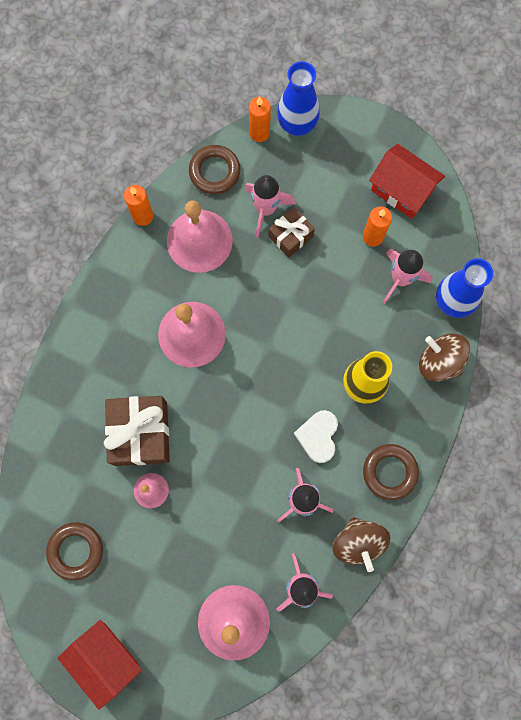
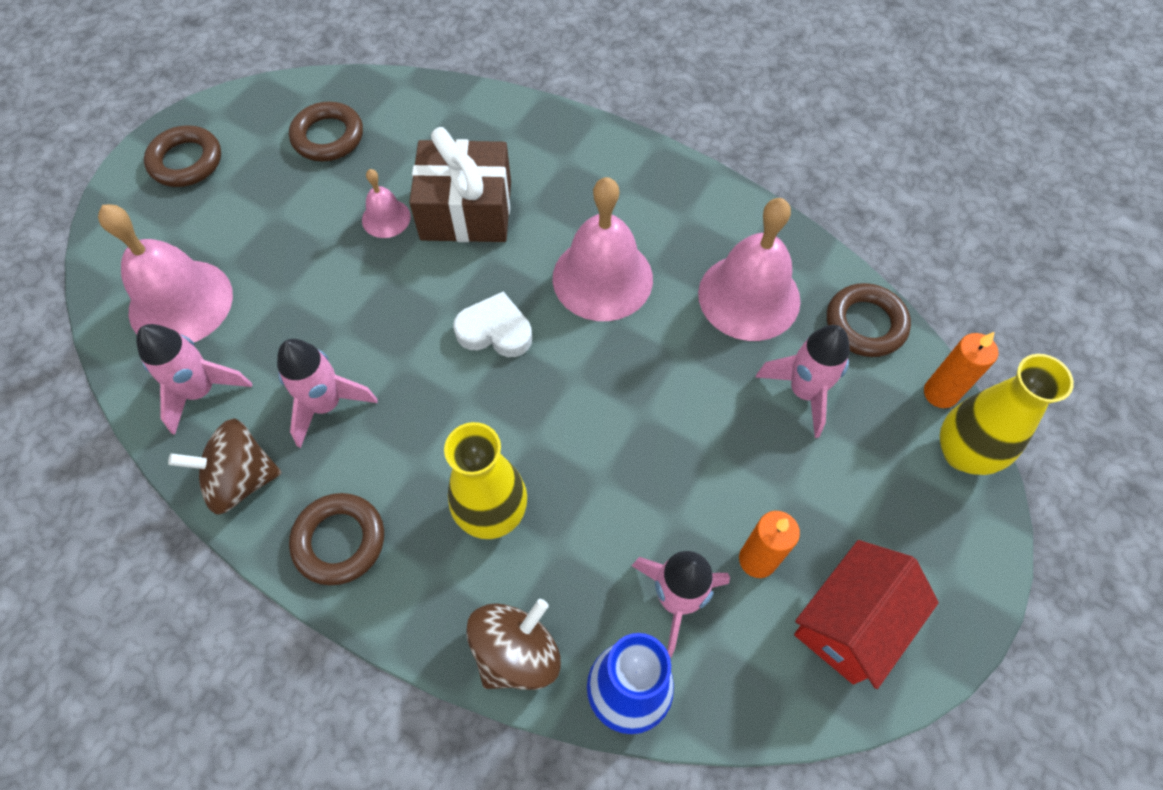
camera: 95 degrees right, 15 degrees down
(105, 658) = (186, 161): red house -> brown ring
(143, 216) = (787, 228): orange candle -> none
(290, 236) = (757, 425): brown gift -> none
(297, 124) = (963, 453): blue vase -> yellow vase
(318, 436) = (419, 436): white heart -> white heart (495, 331)

